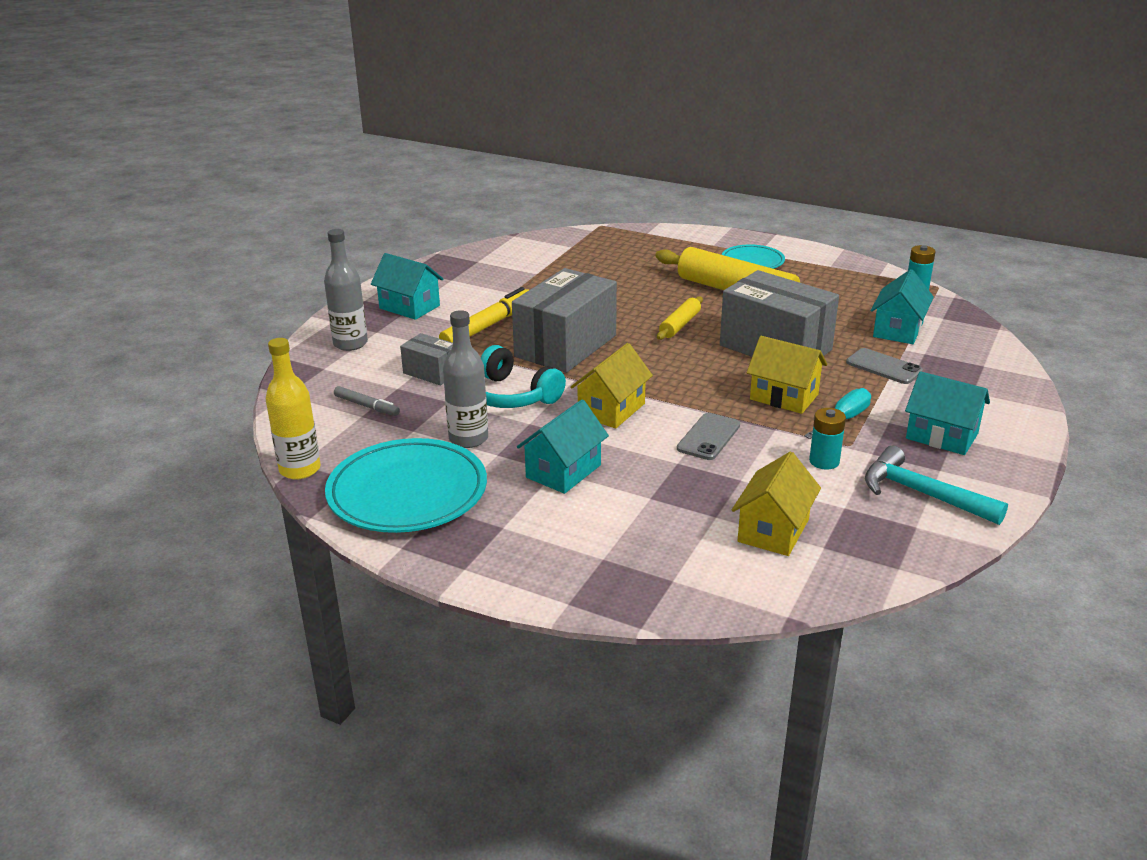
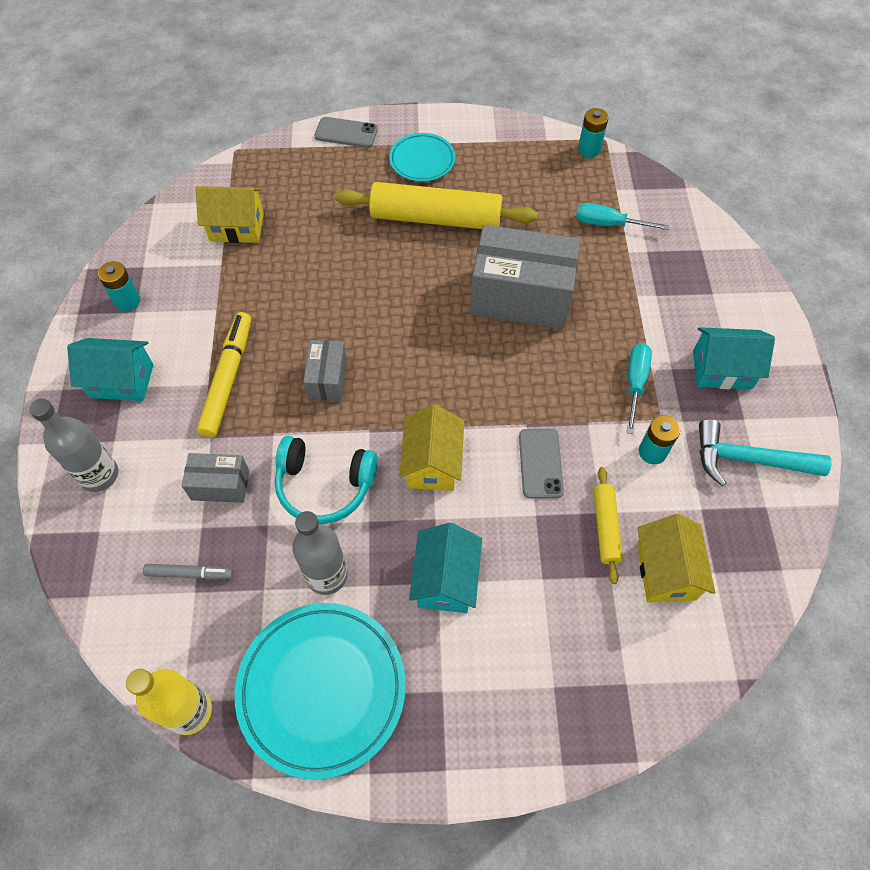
camera: 30 degrees left, 30 degrees up
(450, 273) = (127, 301): none -> turquoise battery
(565, 346) = (327, 379): grey box -> grey box, size x0.50
(680, 325) = (415, 296): yellow rolling pin -> yellow rolling pin (606, 527)
(784, 397) = (569, 371): yellow house -> yellow house (237, 227)
(884, 367) = (626, 287): grey phone -> grey phone (346, 133)
(898, 330) = (607, 224): turquoise house -> turquoise screwdriver

